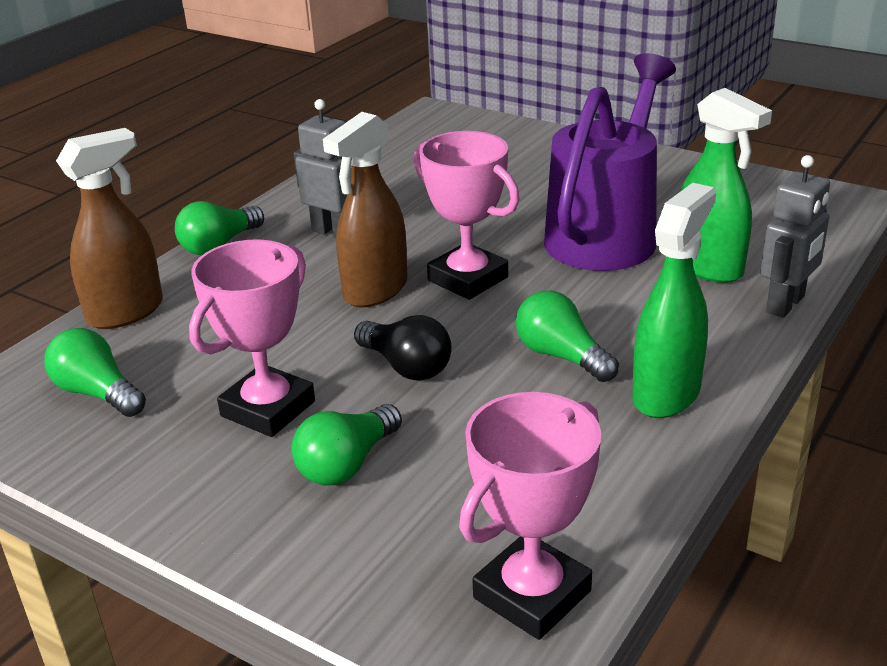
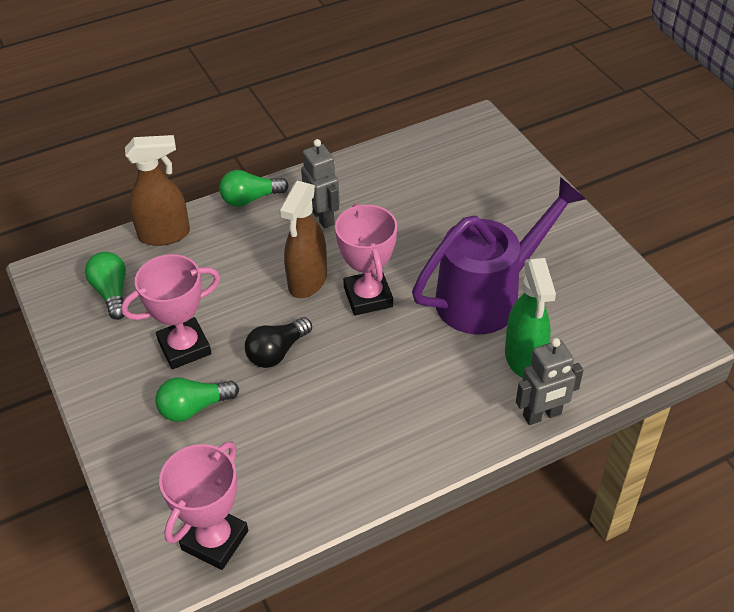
camera: 30 degrees right, 15 degrees up
(375, 291) = (307, 281): brown spray bottle -> brown spray bottle turned 45 degrees counterclockwise
(406, 366) = (277, 352): black light bulb -> black light bulb turned 60 degrees clockwise
(532, 594) = (215, 540): pink trophy -> pink trophy turned 45 degrees counterclockwise
(561, 356) = (368, 388): green light bulb -> none
(666, 394) = (400, 448): green spray bottle -> none

